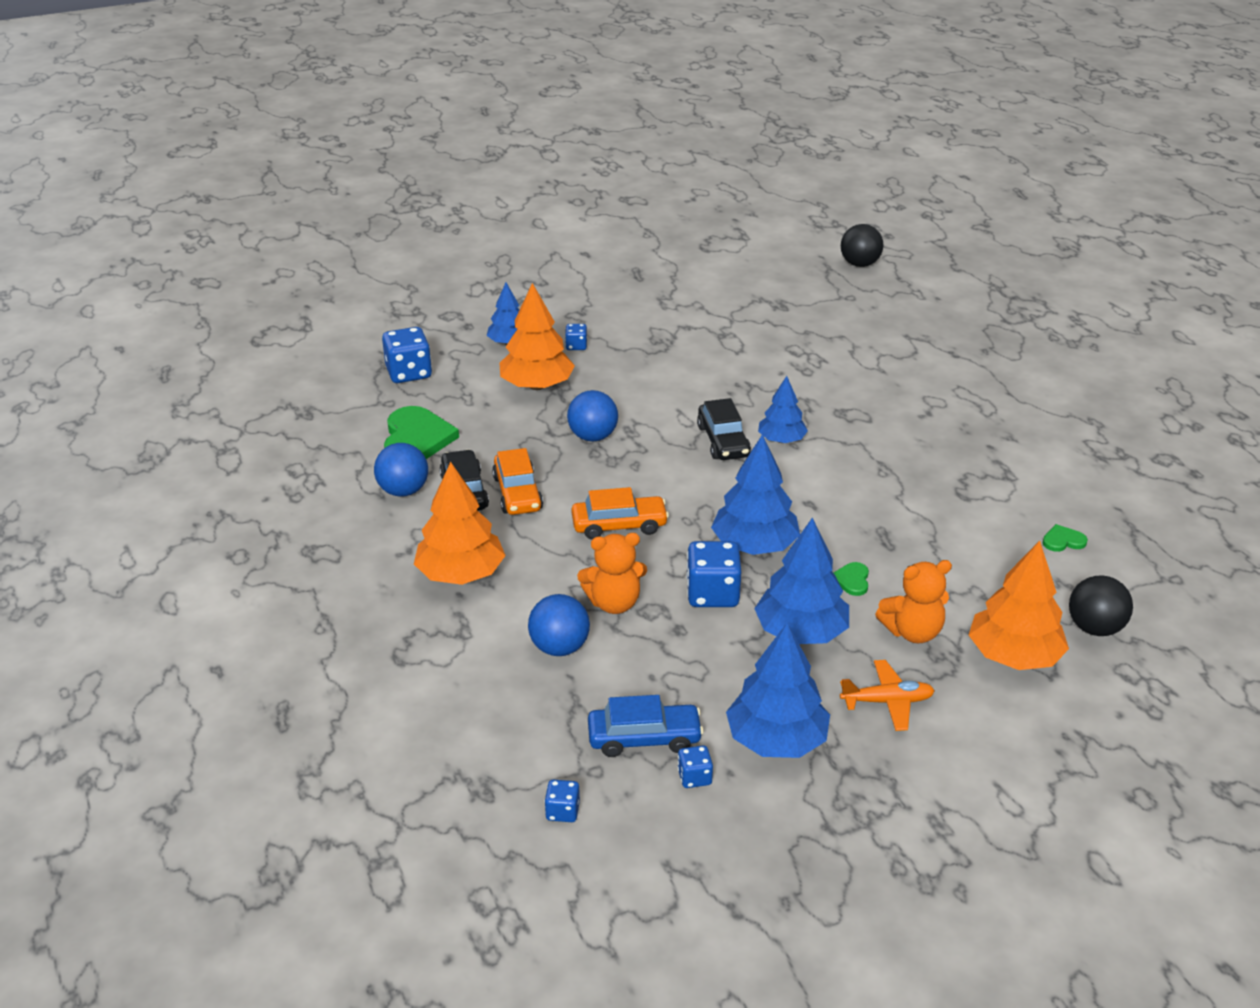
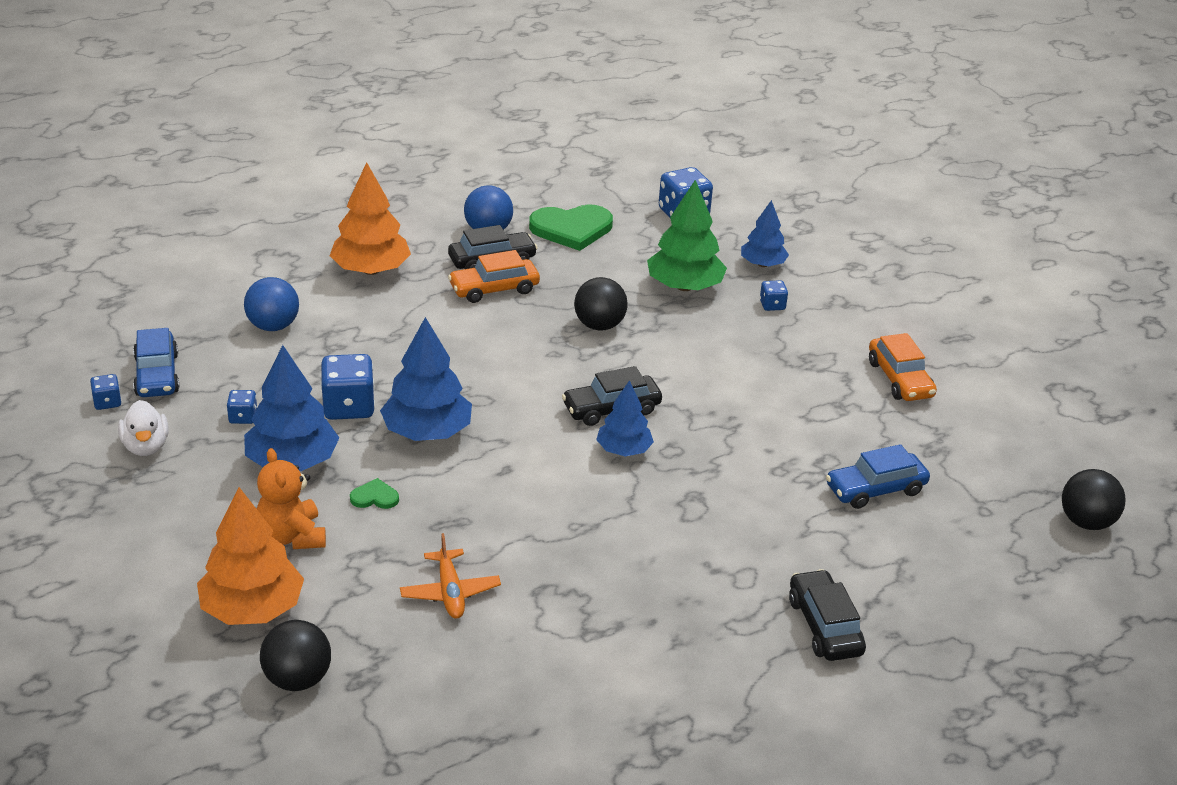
camera: 80 degrees right, 0 degrees up
(537, 385) = (684, 286): orange tree -> green tree
(562, 811) = (81, 340): blue dice -> blue dice (243, 417)
(593, 436) = (599, 325): blue ball -> black ball
(614, 603) = (333, 351): orange teddy bear -> none
(619, 525) = (451, 348): orange car -> orange car (899, 379)
(776, 740) = (146, 446): blue tree -> white duck
(828, 335) = (875, 489): none -> blue car
(887, 702) = (190, 515): orange plane -> orange plane (450, 592)
(982, 375) = (824, 626): none -> black car
(1063, 541) = (459, 670): green heart -> none

